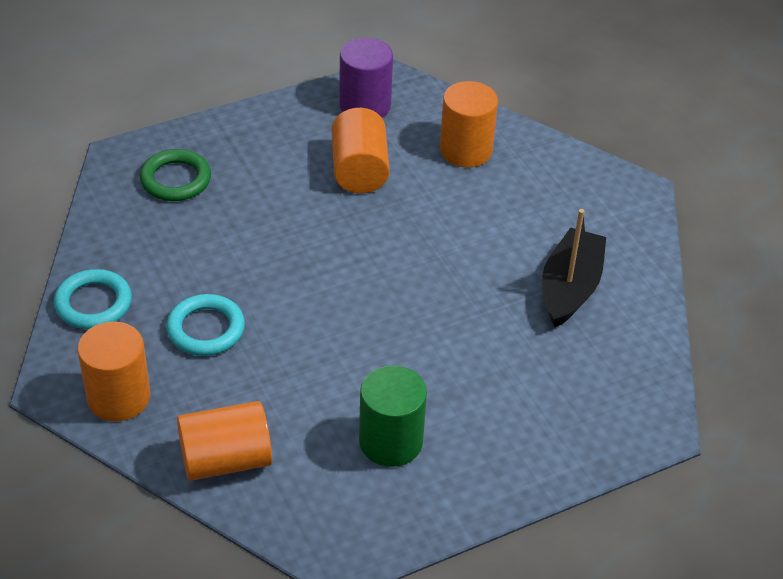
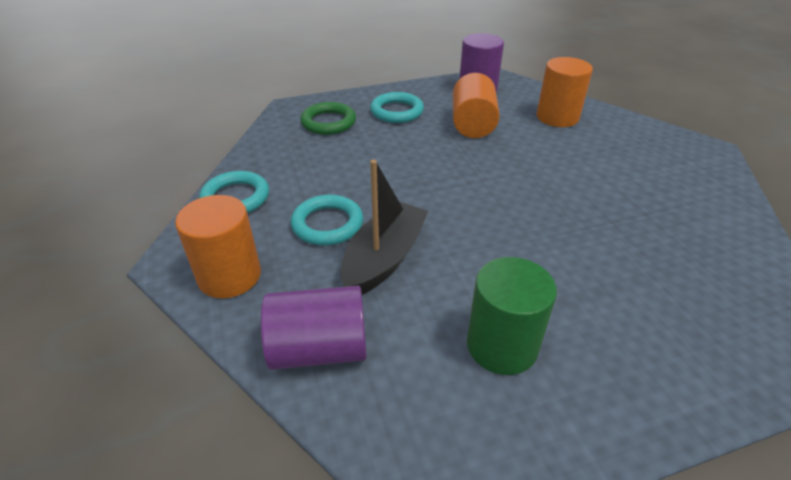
camera: 10 degrees right, 5 degrees down
(226, 460) = (319, 349): orange cylinder -> purple cylinder
(261, 154) = (396, 111): none -> turquoise ring
(570, 288) = (669, 215): black boat -> black boat (384, 258)

